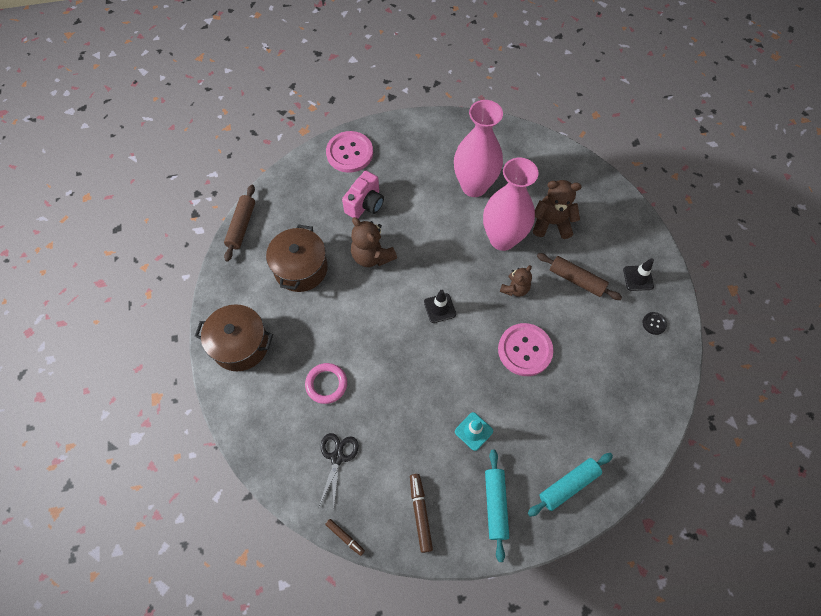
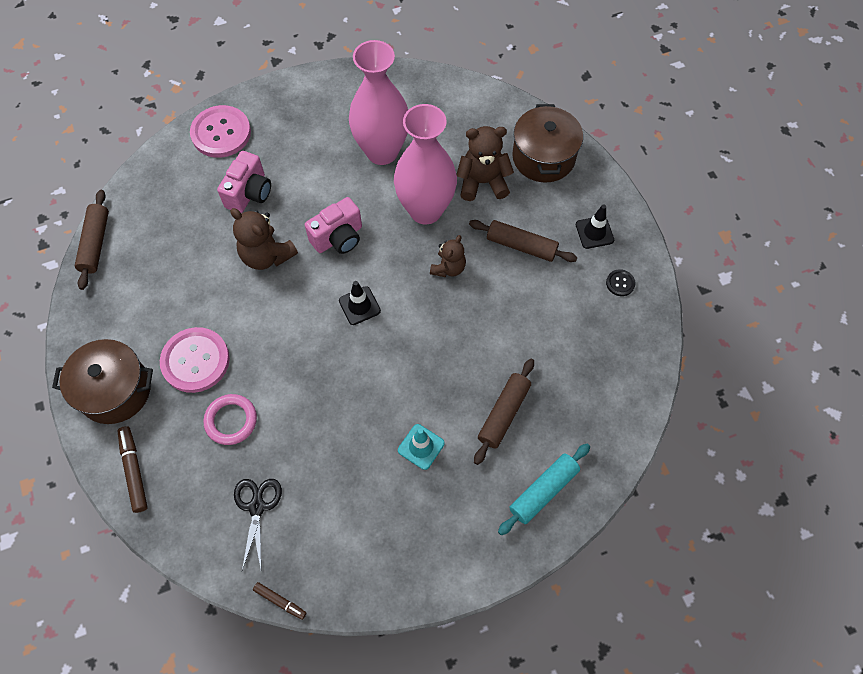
camera: 10 degrees left, 0 degrees up
(301, 268) = (179, 284): brown pot -> brown pot (543, 157)
(420, 513) = (369, 555): brown marker -> brown marker (134, 470)
(430, 251) = (338, 238): none -> pink camera
(495, 505) = (459, 530): turquoise rolling pin -> none
(525, 350) = (470, 339): pink button -> pink button (195, 361)
(544, 416) = (504, 414): none -> brown rolling pin

